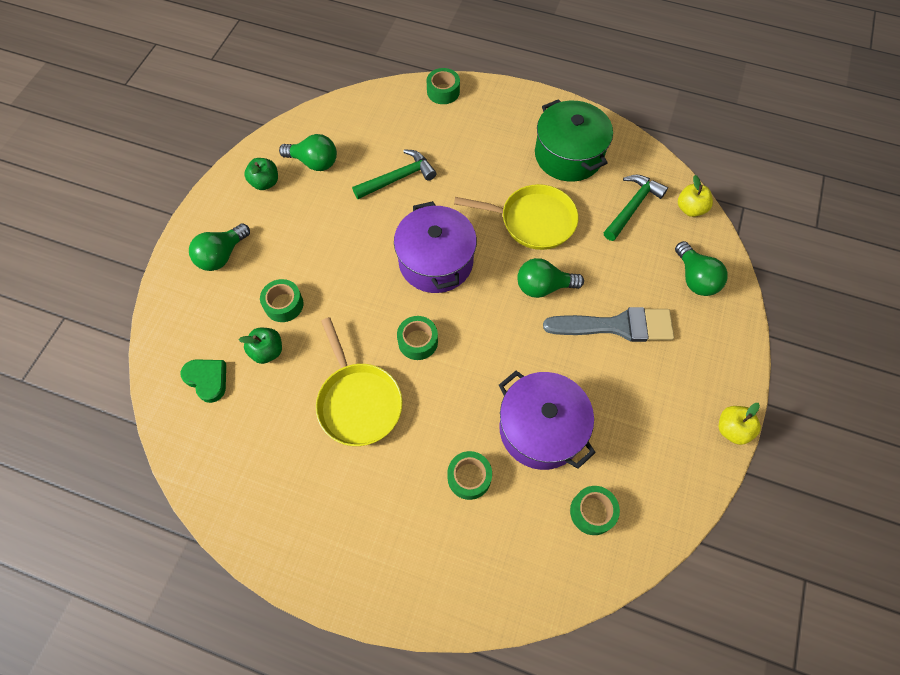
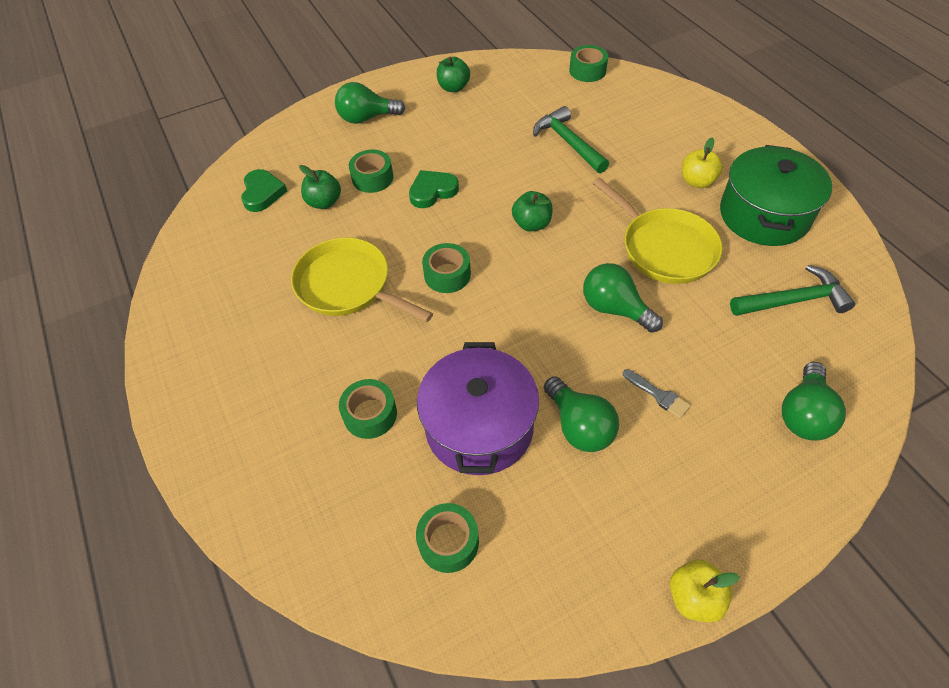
camera: 45 degrees right, 10 degrees down
(314, 162) = (508, 94): green light bulb -> green light bulb (579, 426)
(341, 284) = (432, 191): none -> green heart
(358, 402) = (348, 285): yellow pan -> yellow pan turned 105 degrees clockwise
(398, 178) = (568, 142): green hammer -> green hammer turned 135 degrees counterclockwise
(436, 261) = (531, 224): purple pot -> green apple
(443, 91) = (683, 100): green tape -> green tape (587, 71)
(617, 326) = (658, 395): grey brush -> grey brush, size x0.42
(690, 209) = (868, 345): yellow apple -> yellow apple (697, 181)

